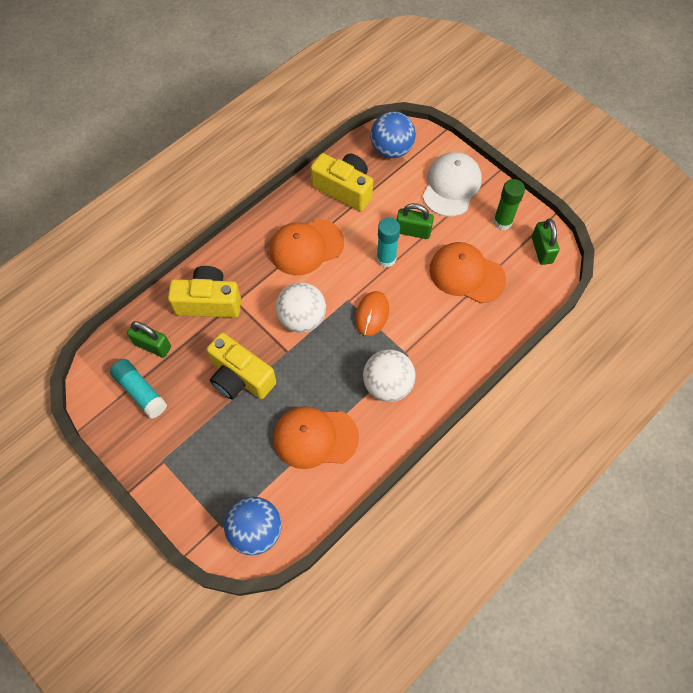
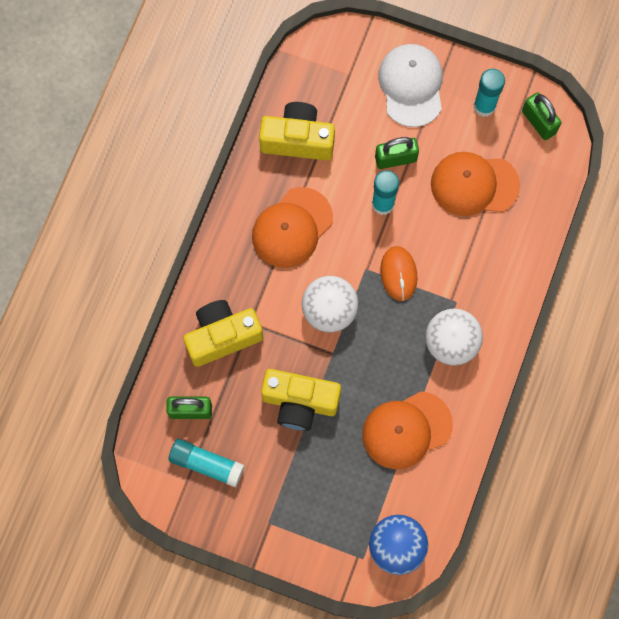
camera: 25 degrees left, 10 degrees up
(391, 149) = (325, 68): blue ball -> none
(502, 222) = (484, 106): green glue stick -> turquoise glue stick

